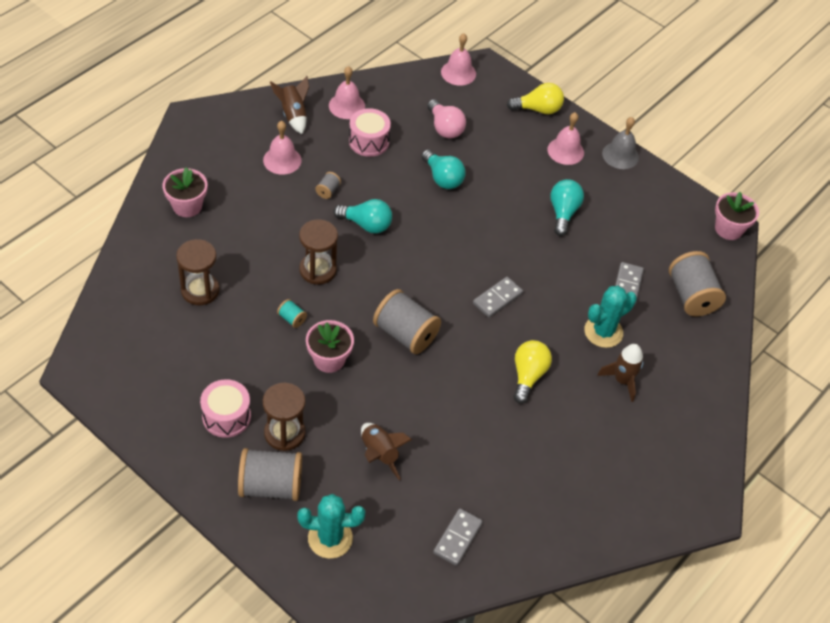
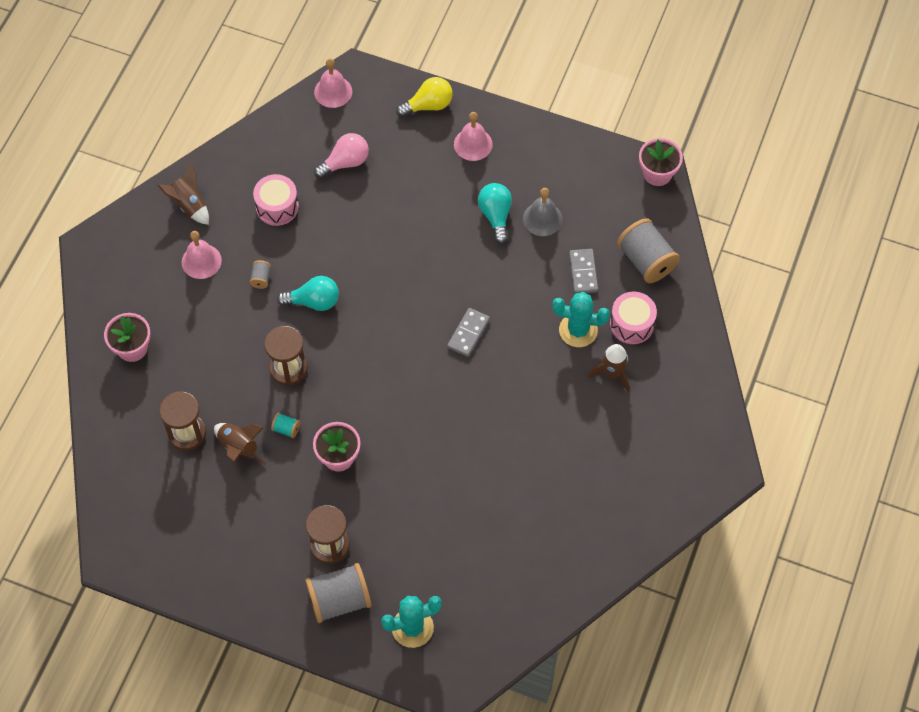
camera: 15 degrees left, 10 degrees up
(226, 416) = (270, 550): pink drum -> pink drum (632, 324)
(347, 106) = (238, 174): pink bell -> none
(379, 454) = (422, 532): brown rocket -> brown rocket (239, 447)
(405, 334) = (398, 403): grey spool -> none
(442, 178) = (366, 221): turquoise light bulb -> none
(445, 128) = (345, 162): pink light bulb -> pink light bulb turned 75 degrees counterclockwise
(457, 538) = (522, 583): grey domino -> none
(528, 376) = (526, 402): yellow light bulb -> none
(603, 332) = (578, 330): turquoise cactus -> turquoise cactus turned 60 degrees clockwise
(620, 155) = (527, 129): grey bell -> grey bell (542, 219)

